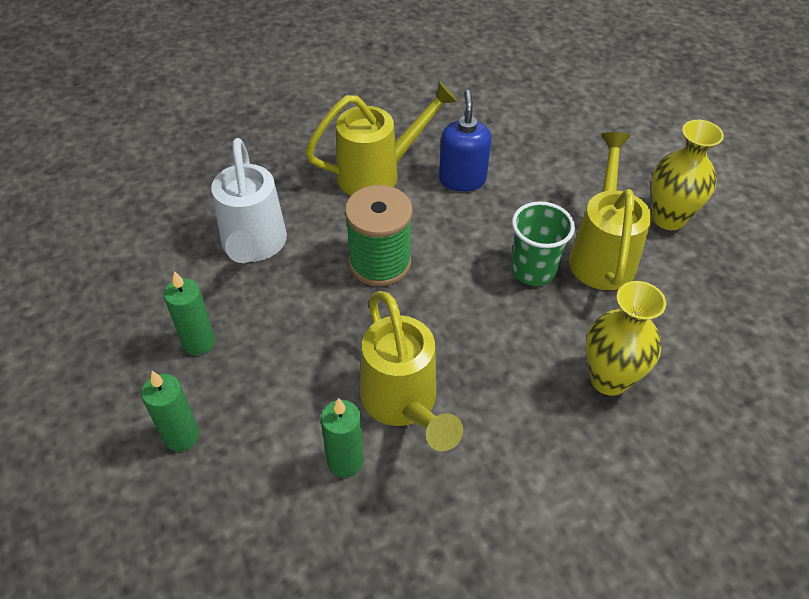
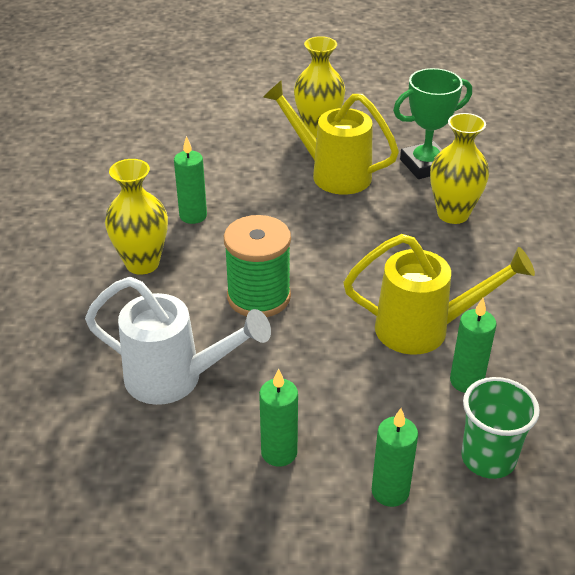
camera: 65 degrees left, 10 degrees down
(379, 173) = (142, 263): yellow watering can -> yellow vase
(462, 179) = (193, 216): blue soap dispenser -> green candle
(533, 270) = (326, 213): green cup -> green cup (488, 458)
(681, 328) = (425, 165): none -> green trophy

